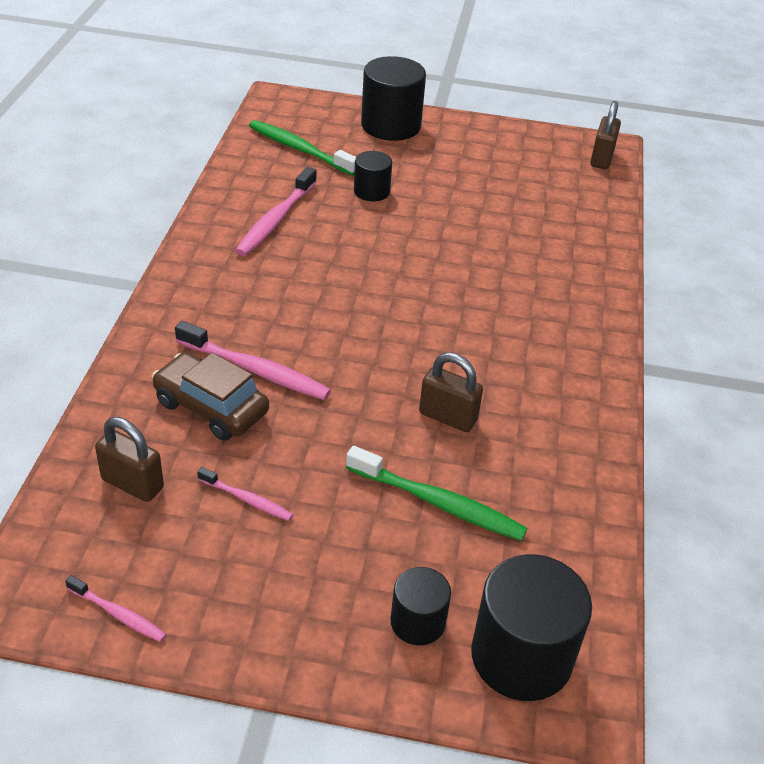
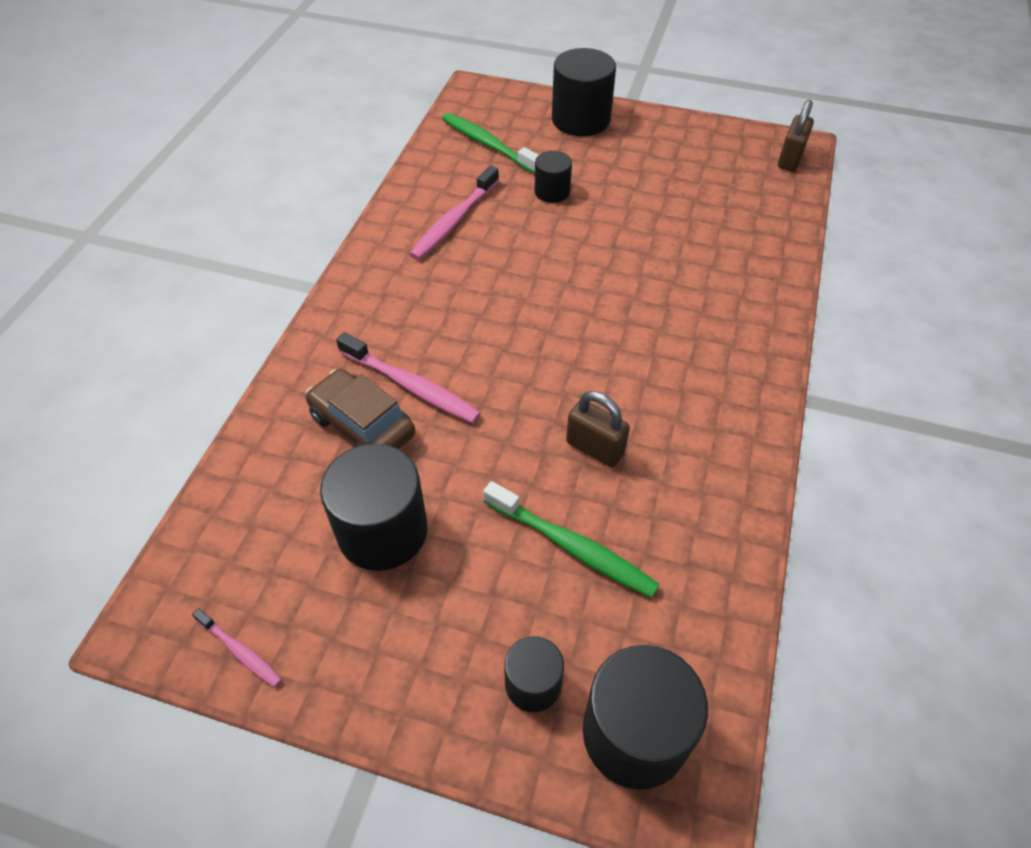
camera: 10 degrees right, 10 degrees up
(132, 484) = (275, 506): brown padlock -> none
(247, 499) = (382, 531): pink toothbrush -> black cylinder

